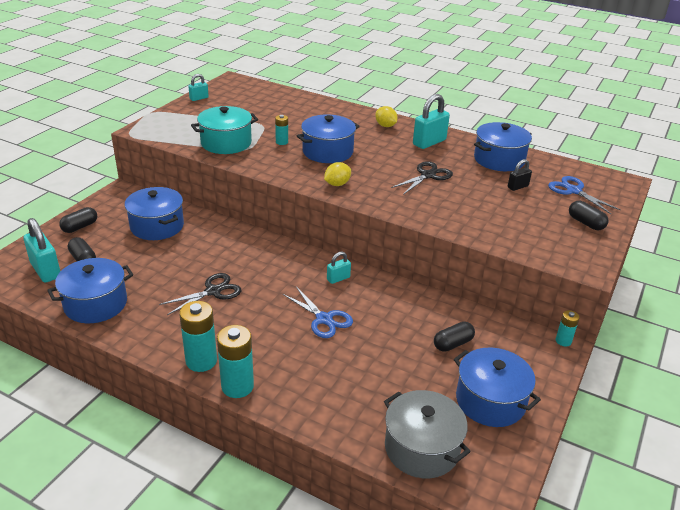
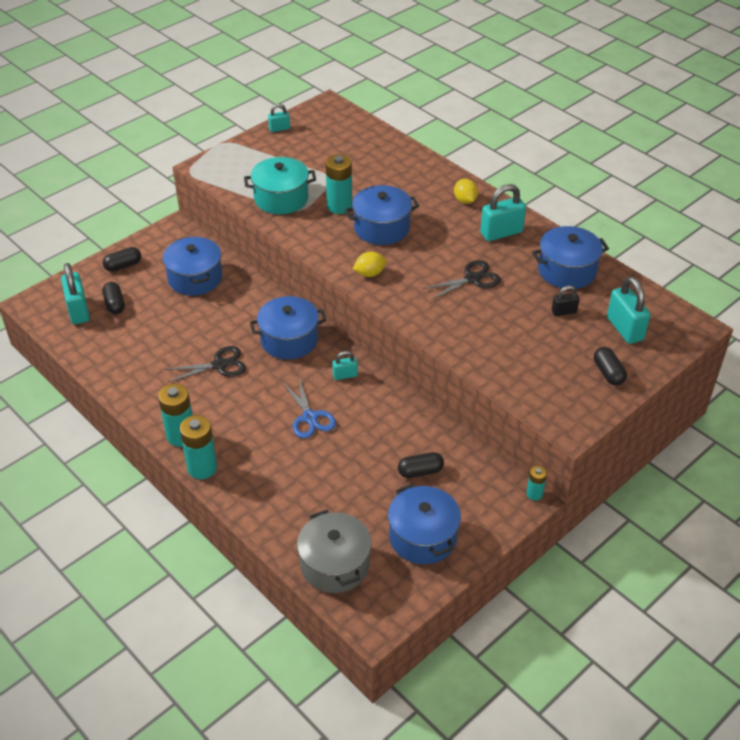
camera: 20 degrees right, 10 degrees up
(95, 304) = (110, 356): blue pot -> blue pot (289, 340)
(282, 142) = (339, 206): turquoise battery -> turquoise battery, size x1.83
(573, 191) = (624, 329): blue scissors -> turquoise padlock

